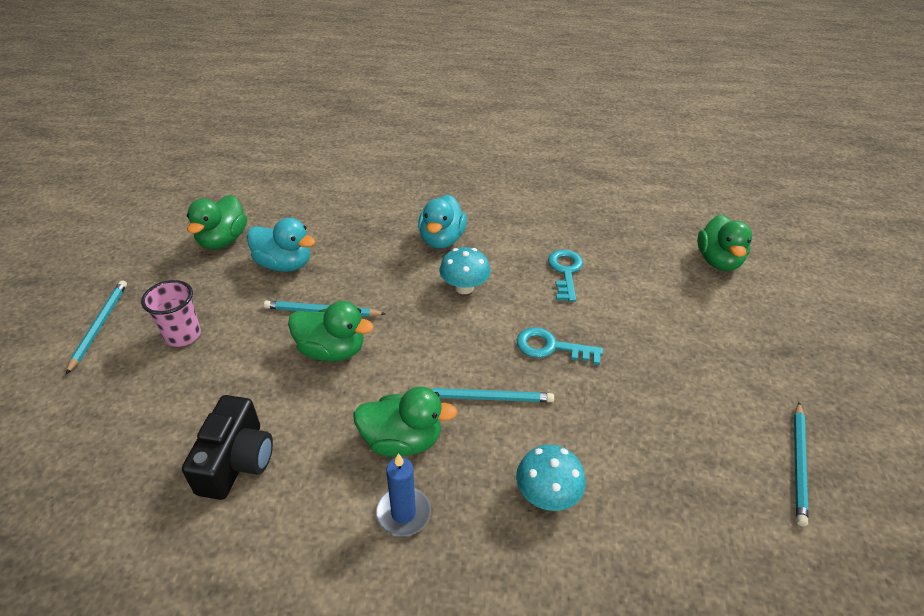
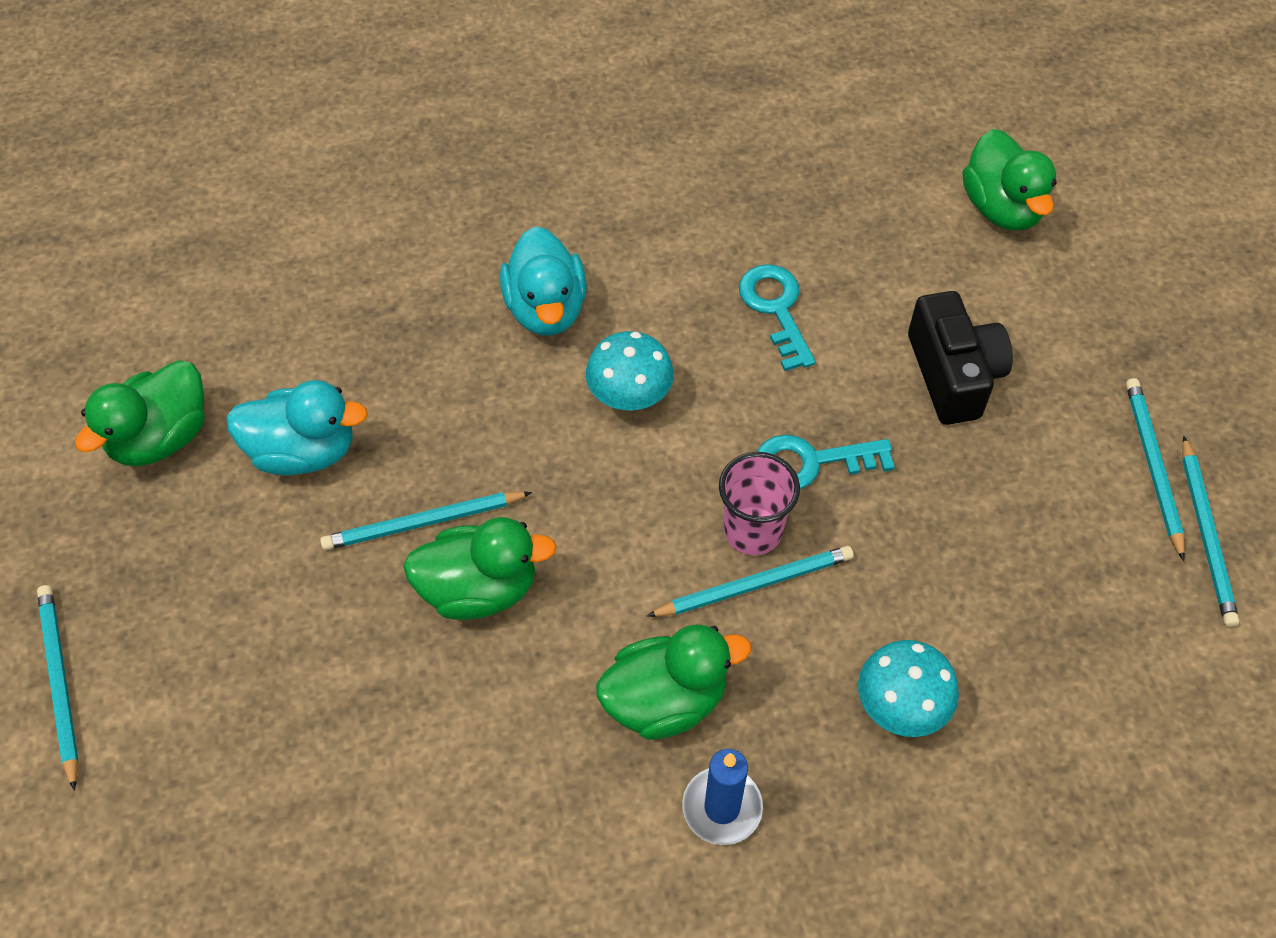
camera: 20 degrees left, 15 degrees up
(183, 335) = (218, 649): pink cup -> pink cup (752, 531)
(223, 240) = (161, 437): green duck -> green duck turned 45 degrees clockwise
(237, 461) = (442, 824): black camera -> black camera (953, 374)
(772, 413) = (1152, 466): none -> turquoise pencil

